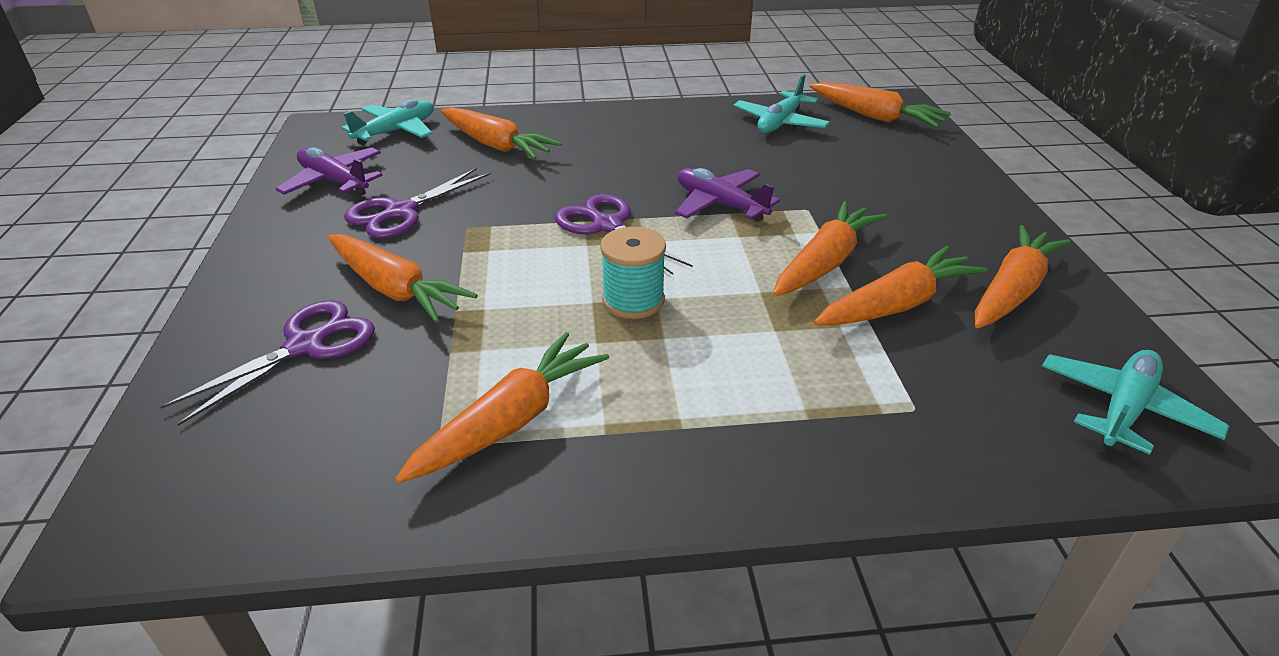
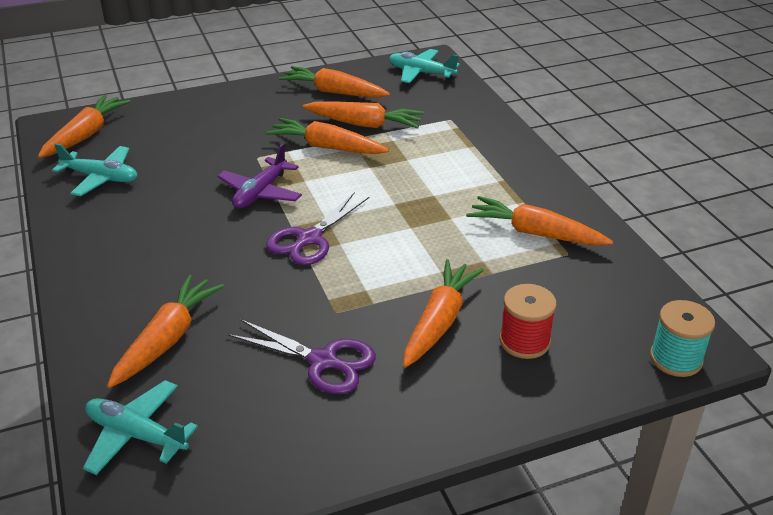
camera: 105 degrees left, 0 degrees up
(305, 346) = (524, 341): purple scissors -> red spool
(334, 181) = (275, 437): purple plane -> none
(633, 300) = (401, 211): turquoise spool -> turquoise spool (676, 359)
(896, 305) = (364, 124): orange carrot -> orange carrot turned 150 degrees clockwise

